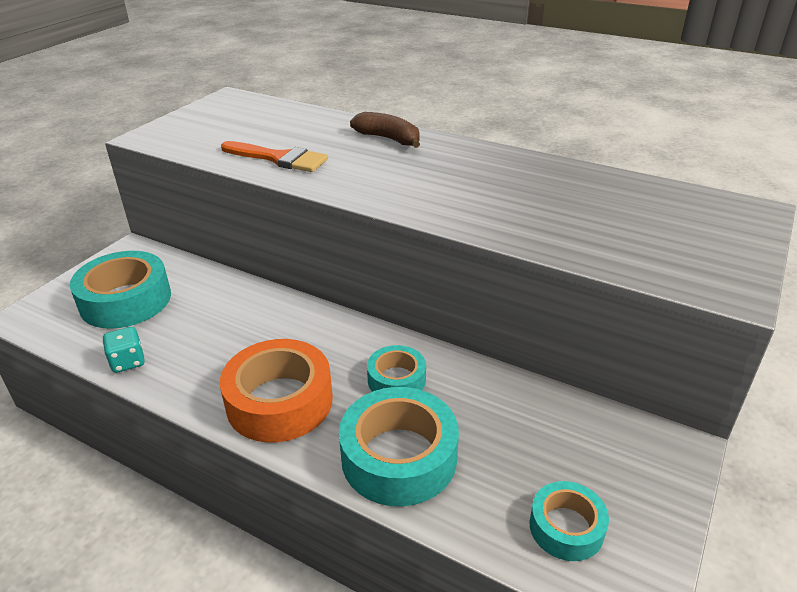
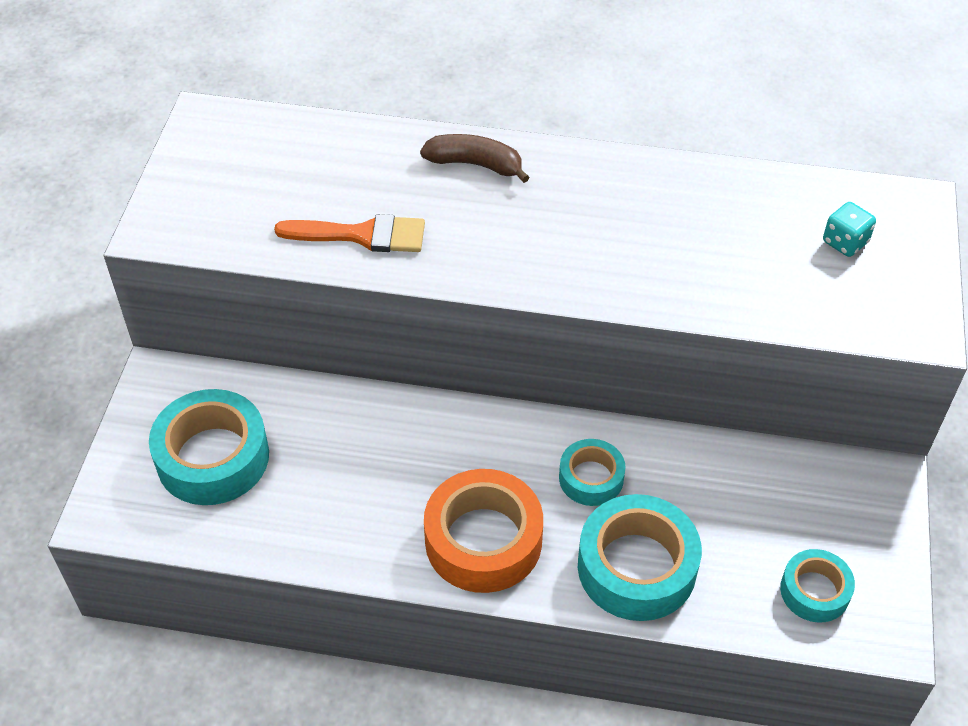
camera: 20 degrees left, 15 degrees up
(128, 362) = (281, 541): turquoise dice -> turquoise dice (845, 242)

